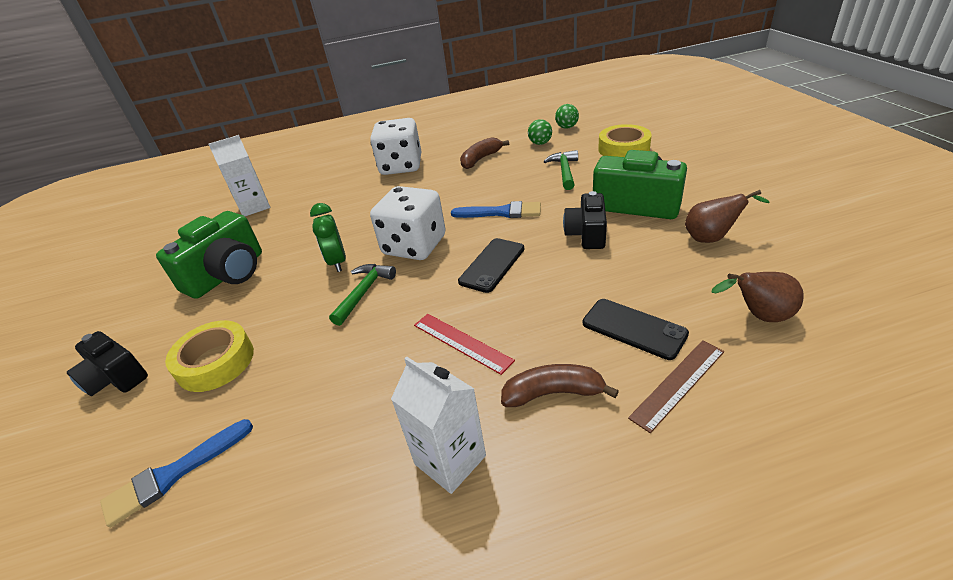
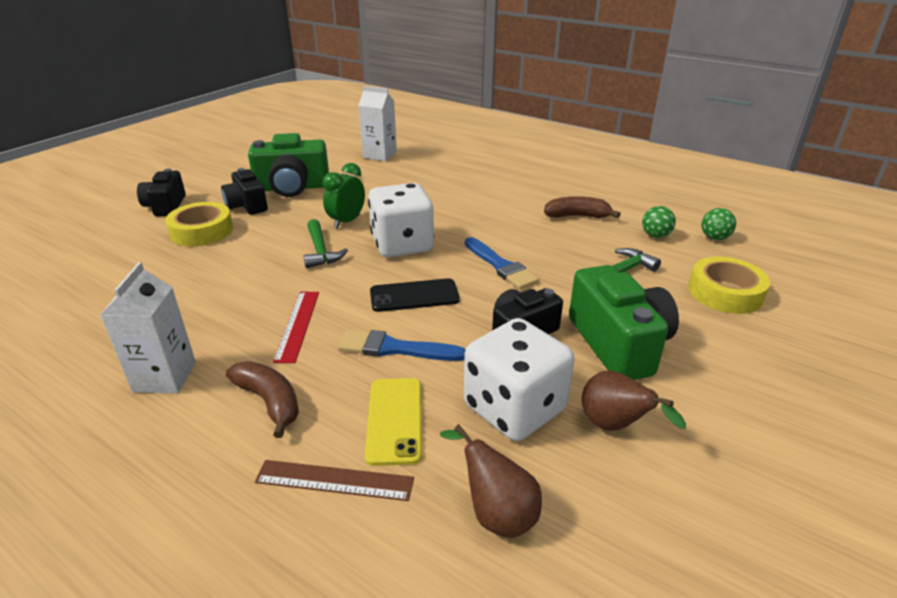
camera: 45 degrees right, 5 degrees down
(174, 474) = (99, 269): blue brush -> blue brush (394, 348)
(214, 314) = (247, 205): none -> black camera
(364, 292) = (320, 251): green hammer -> green hammer turned 90 degrees clockwise
(401, 166) = (511, 184): white dice -> white dice (514, 408)
(633, 328) = (394, 420): black phone -> yellow phone

